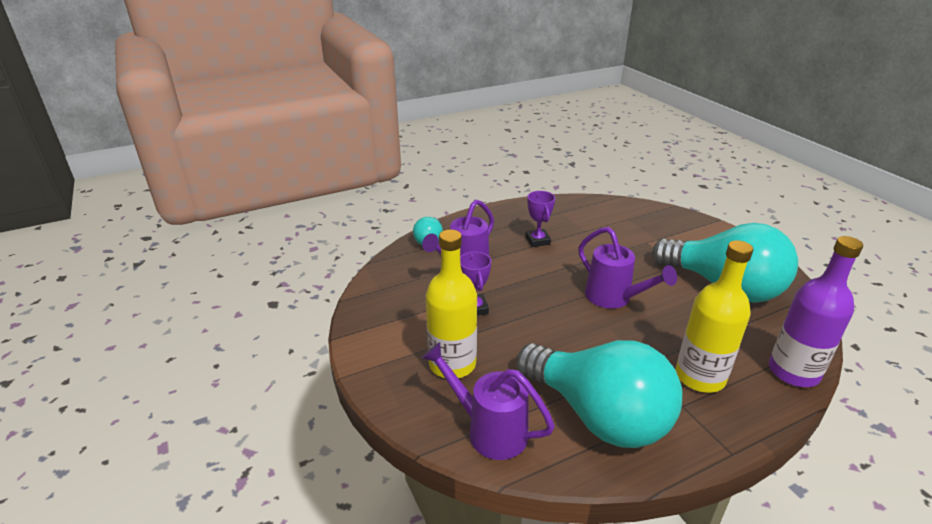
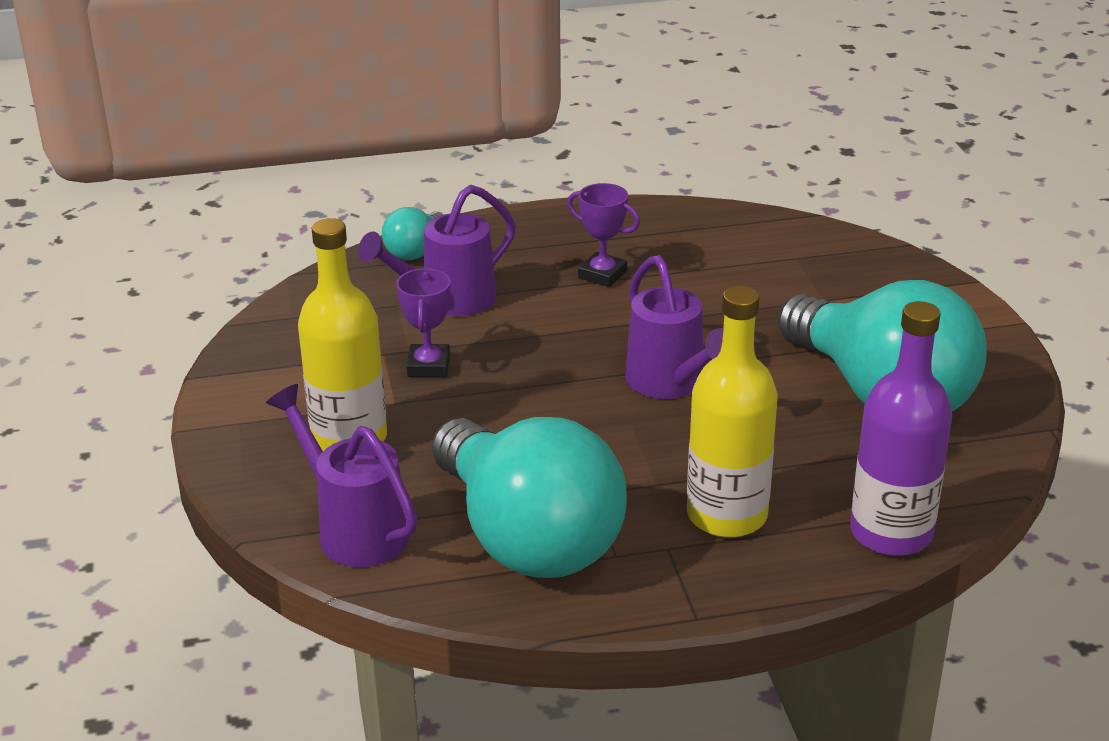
camera: 15 degrees right, 0 degrees up
(537, 240) = (602, 274): purple trophy -> purple trophy turned 60 degrees counterclockwise

